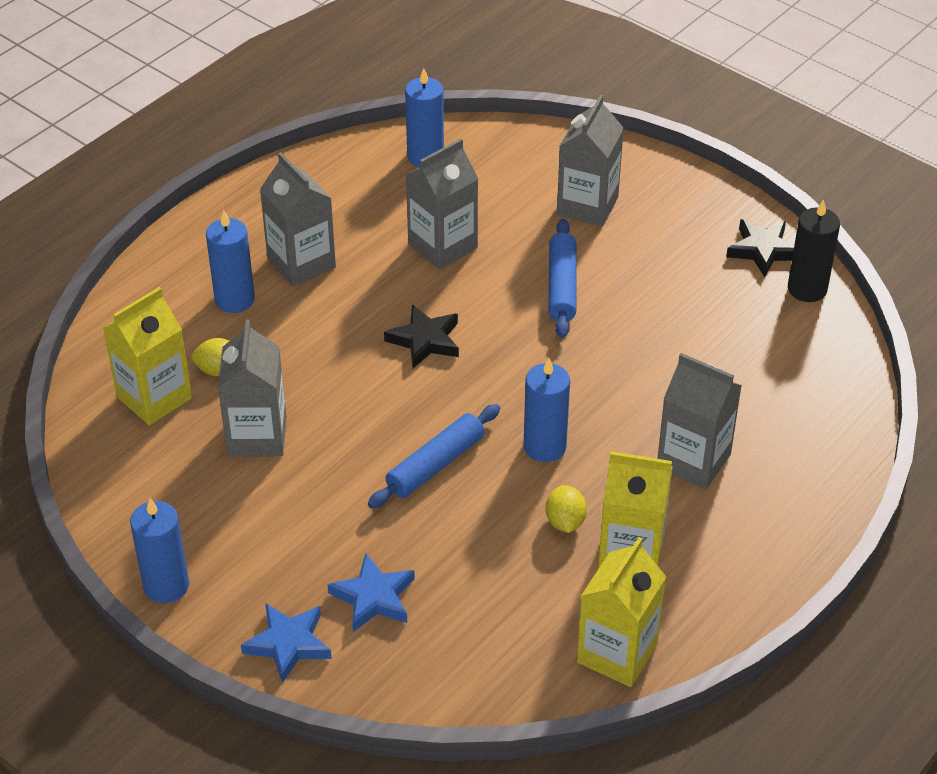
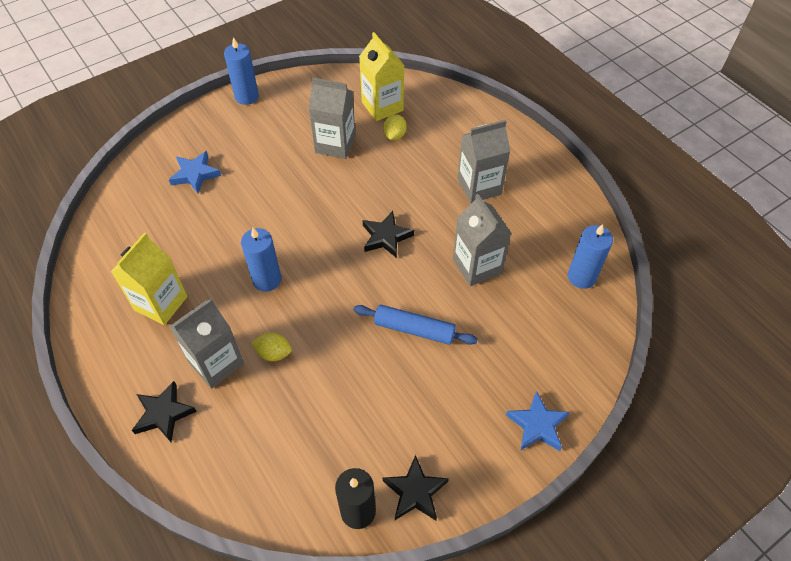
camera: 105 degrees right, 10 degrees up
(234, 299) = (453, 150): blue candle -> none
(288, 644) = (184, 136): blue star -> blue star (537, 425)
(435, 465) = (277, 220): blue rolling pin -> none
(565, 522) = (202, 275): yellow lemon -> yellow lemon (273, 353)
(587, 206) = (501, 371): grey carton -> none
(617, 653) = (95, 275): yellow carton -> none
(786, 490) = (163, 414): none -> black star

